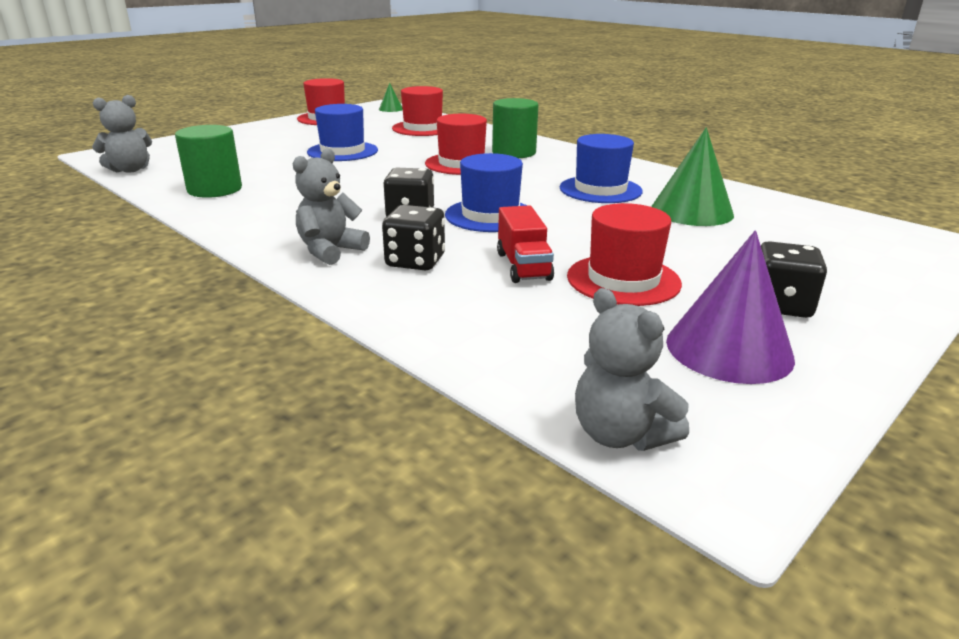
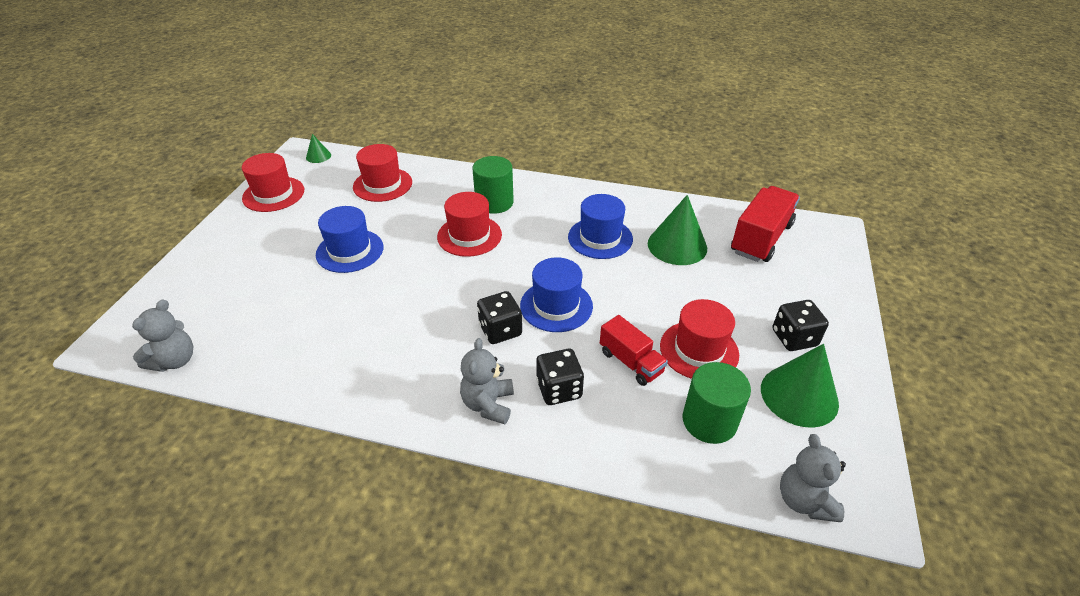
camera: 30 degrees left, 15 degrees up
(214, 189) = (299, 359): green cylinder -> green cylinder (709, 421)
(620, 434) = (804, 500): grey teddy bear -> grey teddy bear turned 60 degrees clockwise
(729, 349) = (799, 395): purple cone -> green cone
(820, 229) = (761, 238): none -> red truck

